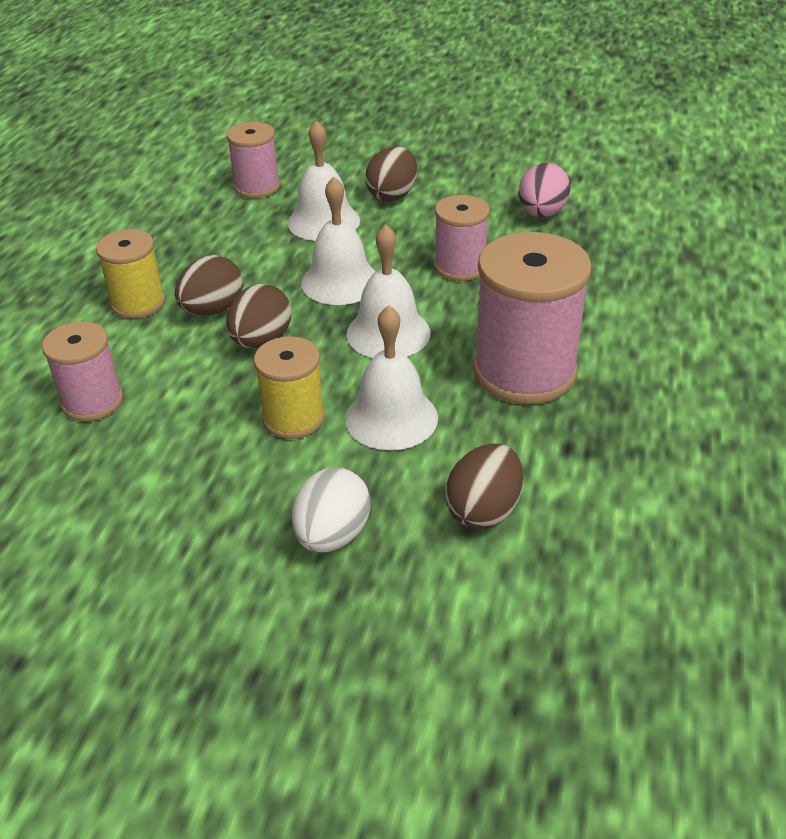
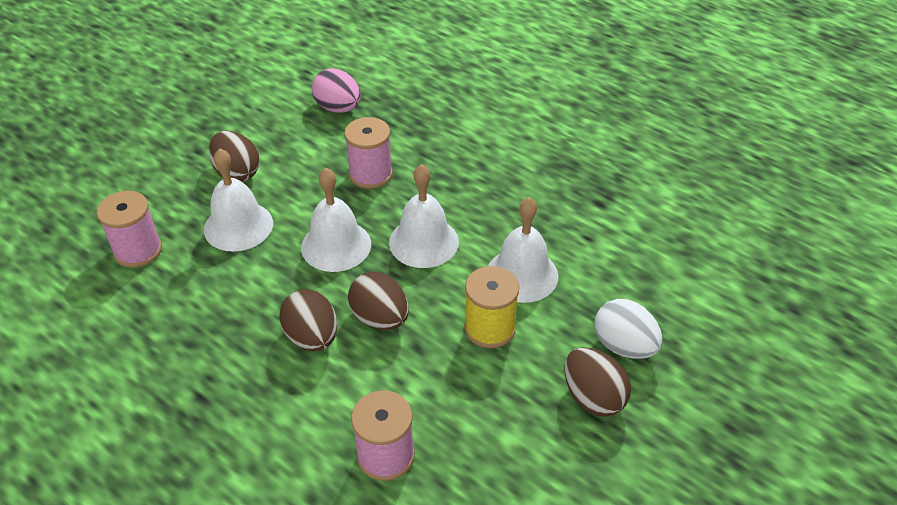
camera: 65 degrees left, 5 degrees up
(138, 303) = (259, 387): yellow spool -> none
(483, 510) = (636, 263): brown egg -> brown egg (593, 397)
(524, 372) = (515, 191): pink spool -> none

